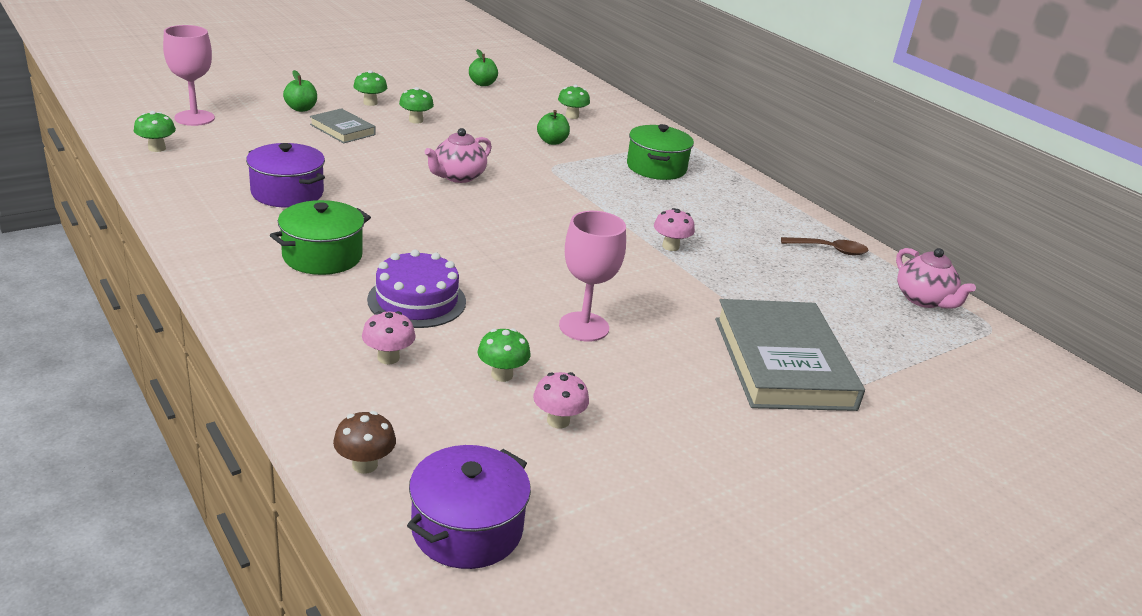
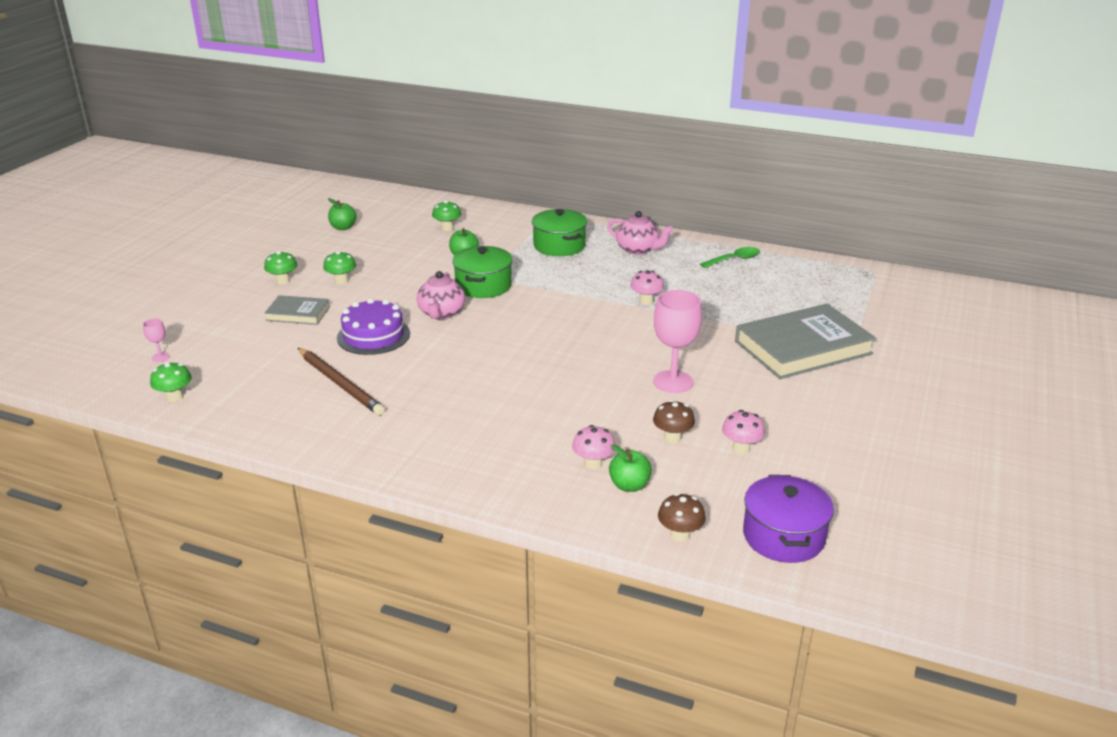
camera: 30 degrees left, 0 degrees up
(194, 118) = (160, 357): pink goblet -> pink goblet, size x0.44
(287, 193) = (340, 384): purple pot -> brown pencil
(301, 109) = (236, 310): green apple -> green apple (629, 485)
(322, 256) = (443, 418): green pot -> green pot (483, 286)
(417, 300) = (552, 417): purple cake -> purple cake (373, 336)
(502, 375) = (672, 438): green mushroom -> brown mushroom
(782, 362) = (803, 347): grey book -> grey book turned 75 degrees counterclockwise
(829, 250) = (734, 259): brown spoon -> green spoon
(923, 300) = (820, 269): pink teapot -> pink teapot (638, 249)

